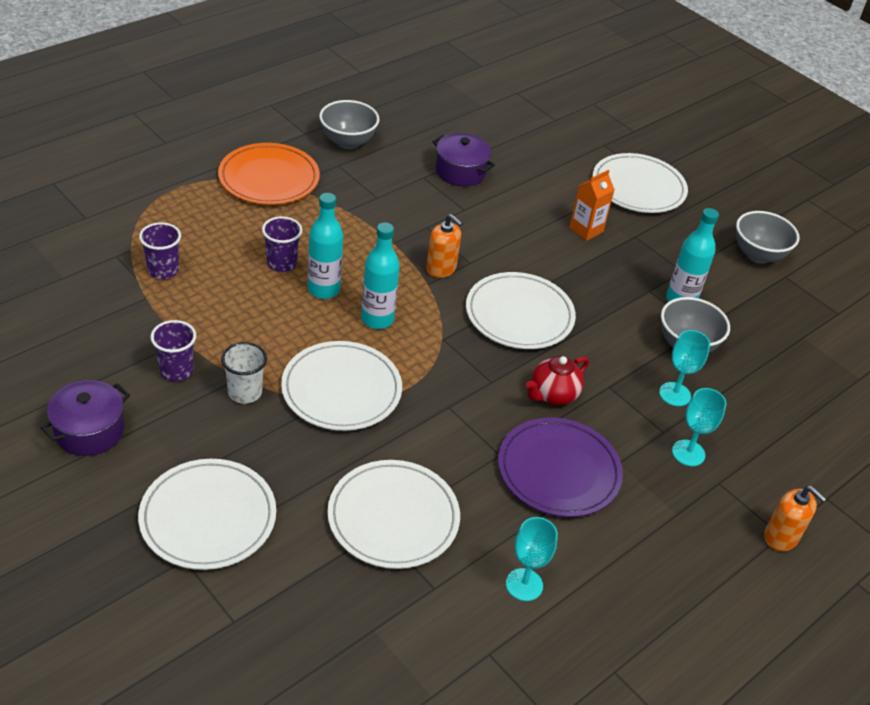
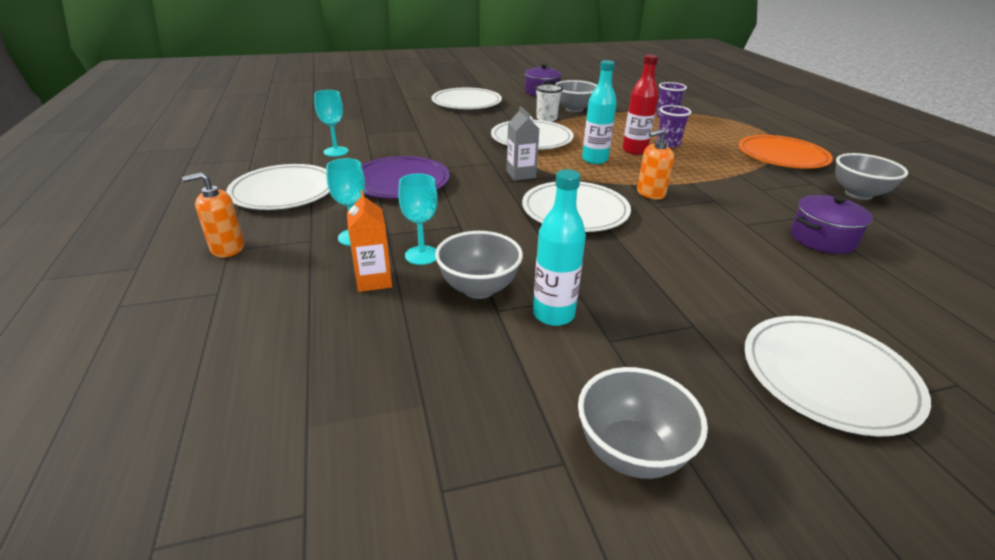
camera: 120 degrees right, 10 degrees down
(176, 370) = (574, 109): purple cup -> grey bowl
(324, 289) = (634, 150): turquoise bottle -> red bottle
(393, 517) = (421, 133): white plate -> white plate (284, 191)
(464, 372) = (521, 174): none -> grey carton
(553, 395) = (471, 199): red teapot -> none
(586, 229) = (710, 289): orange carton -> orange carton (374, 280)

